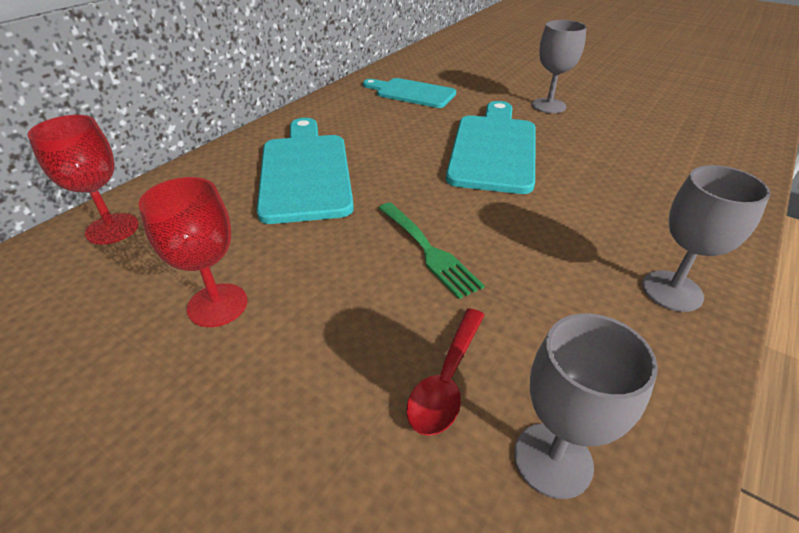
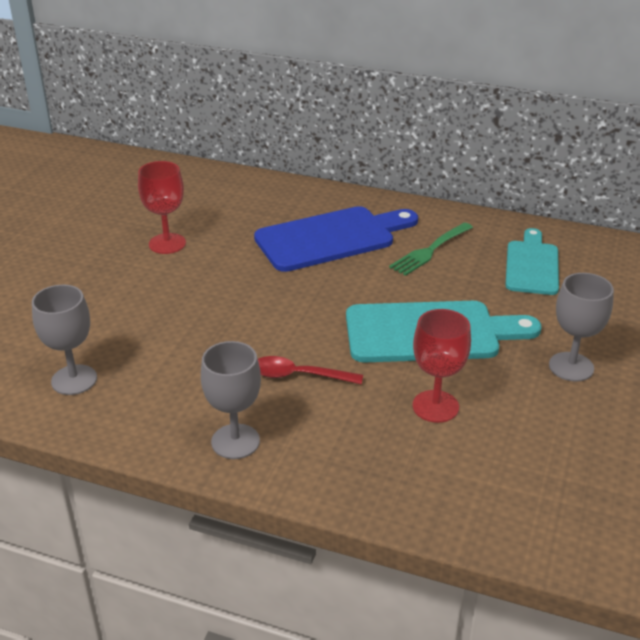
camera: 75 degrees right, 5 degrees down
(112, 229) = (227, 186): red goblet -> red goblet (435, 406)
(305, 172) = (331, 238): turquoise cutting board -> blue cutting board
(428, 251) = (247, 314): green fork -> green fork (430, 251)
(446, 380) = (124, 337): red spoon -> red spoon (299, 375)

